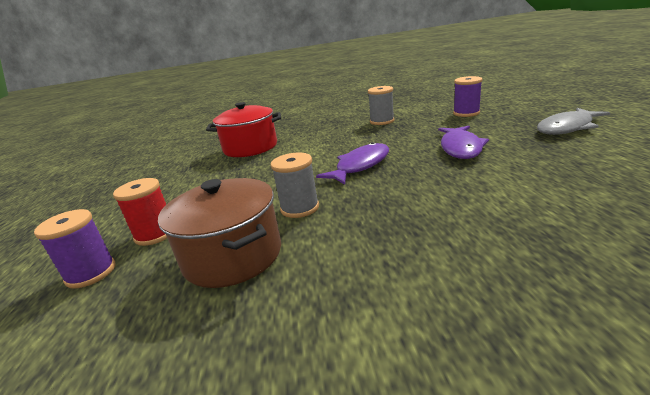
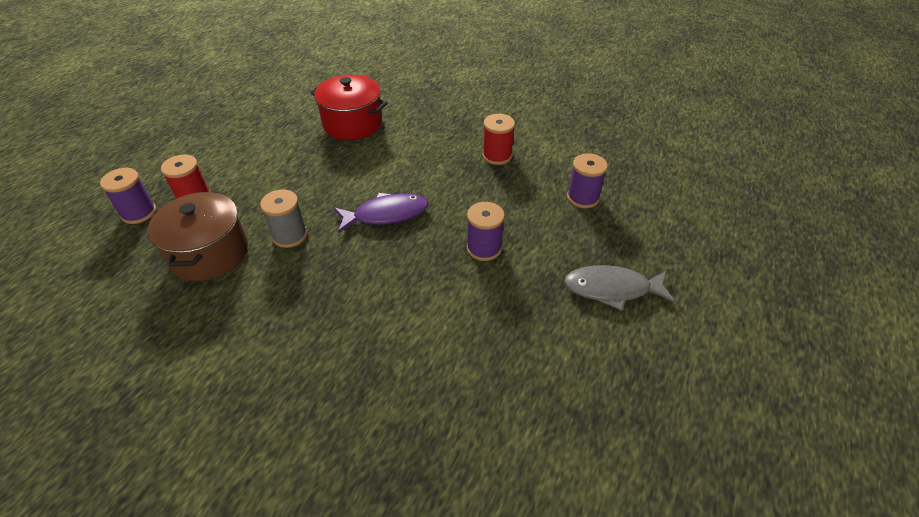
camera: 30 degrees right, 20 degrees up
(382, 121) = (497, 156): grey spool -> red spool
(460, 148) = (484, 248): purple fish -> purple spool

